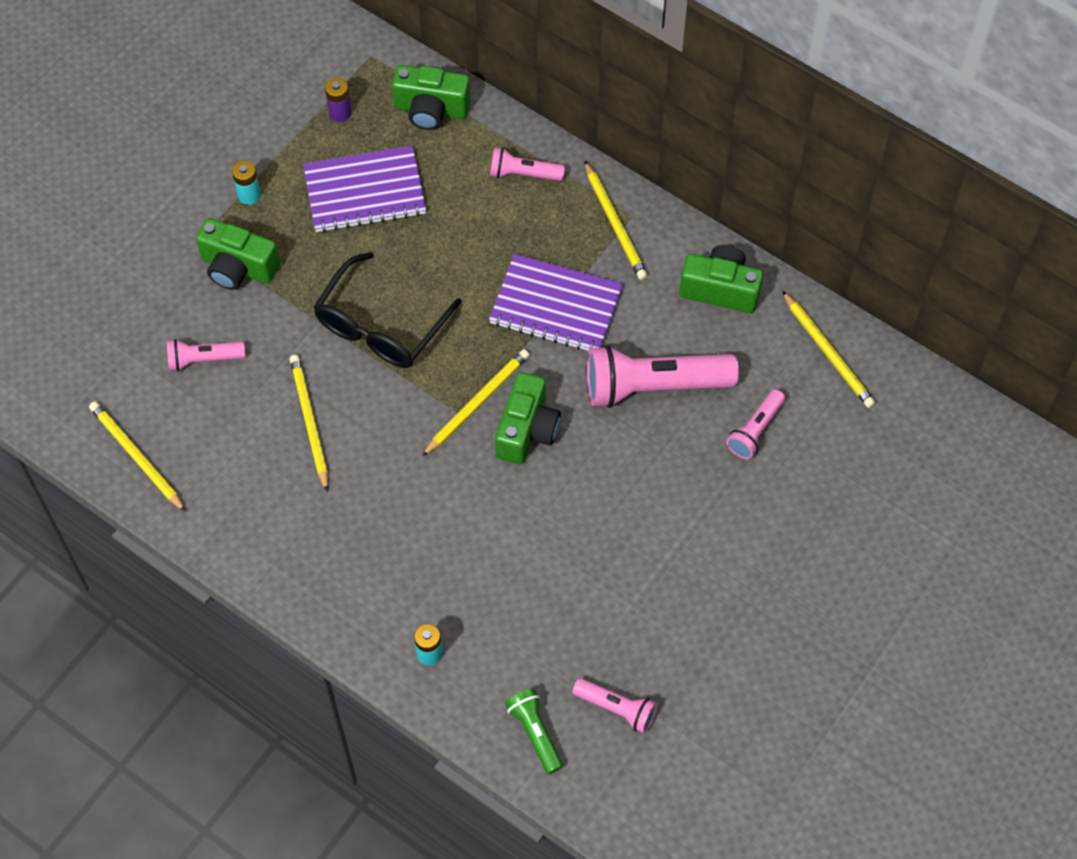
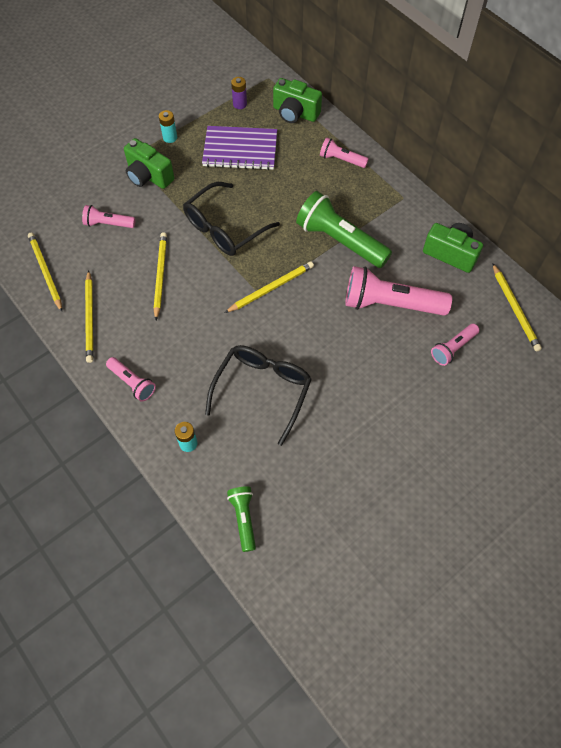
camera: 15 degrees right, 0 degrees up
(509, 554) = (262, 390): none -> black glasses
(527, 430) = (298, 312): green camera -> none
(556, 306) = (339, 240): purple notebook -> green flashlight
(615, 223) = (391, 200): yellow pencil -> yellow pencil (90, 318)
(617, 708) = (307, 516): pink flashlight -> pink flashlight (132, 383)

